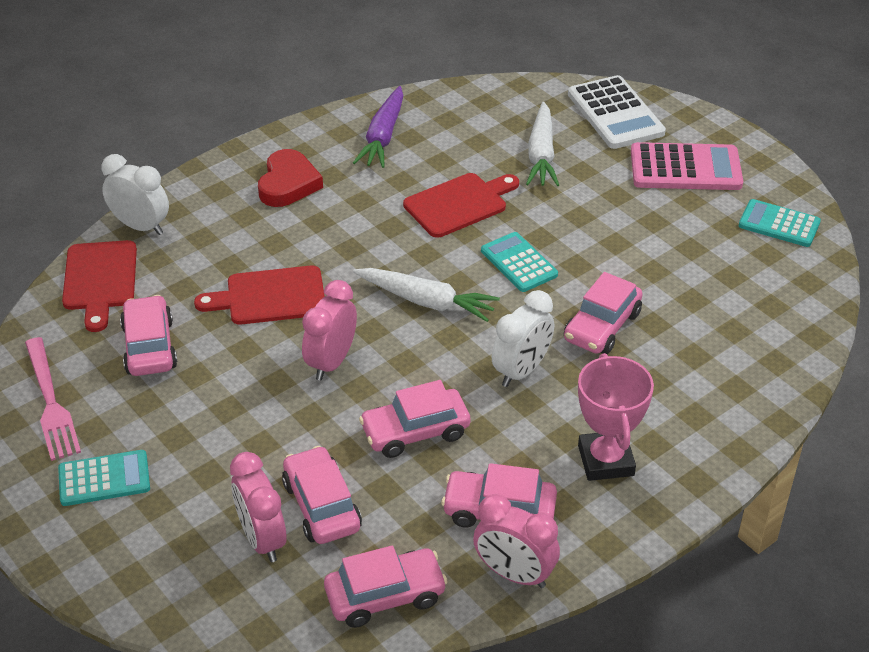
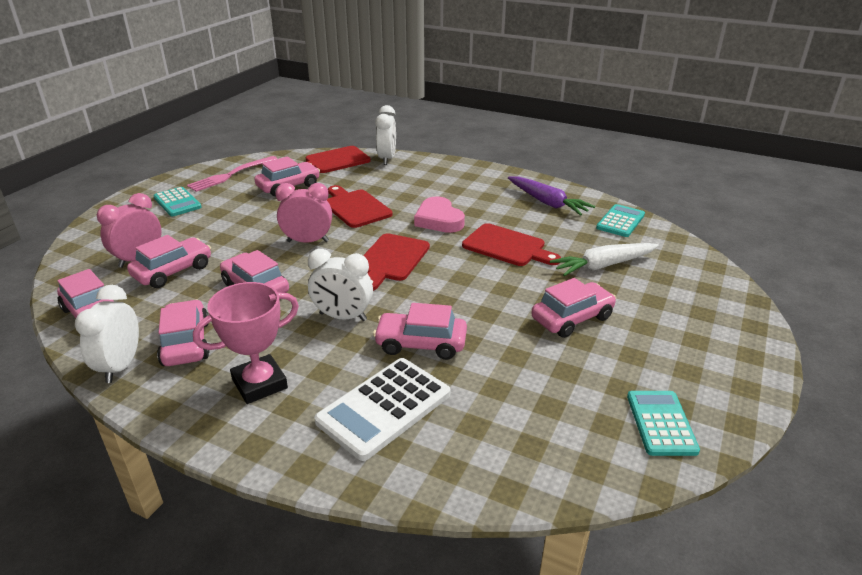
camera: 65 degrees right, 10 degrees down
(288, 184) = (465, 186): red heart -> none
(359, 235) = (439, 220): none -> pink heart
(383, 137) = (547, 202): purple carrot -> purple carrot turned 120 degrees counterclockwise
(427, 301) = (391, 260): white carrot -> red cutting board
(514, 574) = (121, 366): pink clock -> white clock
(518, 263) = (465, 286): turquoise calculator -> turquoise calculator (620, 221)
(615, 113) = (701, 287): white calculator -> white calculator (384, 408)
(617, 212) = (572, 318): none -> pink car
(685, 168) = (675, 342): pink calculator -> none

